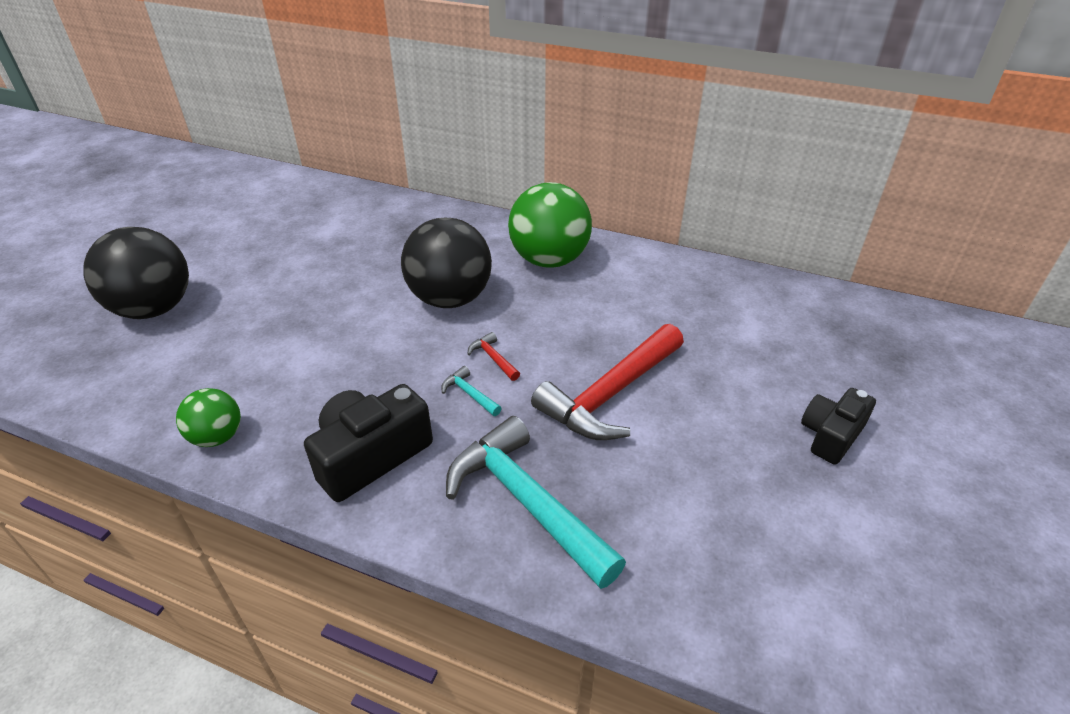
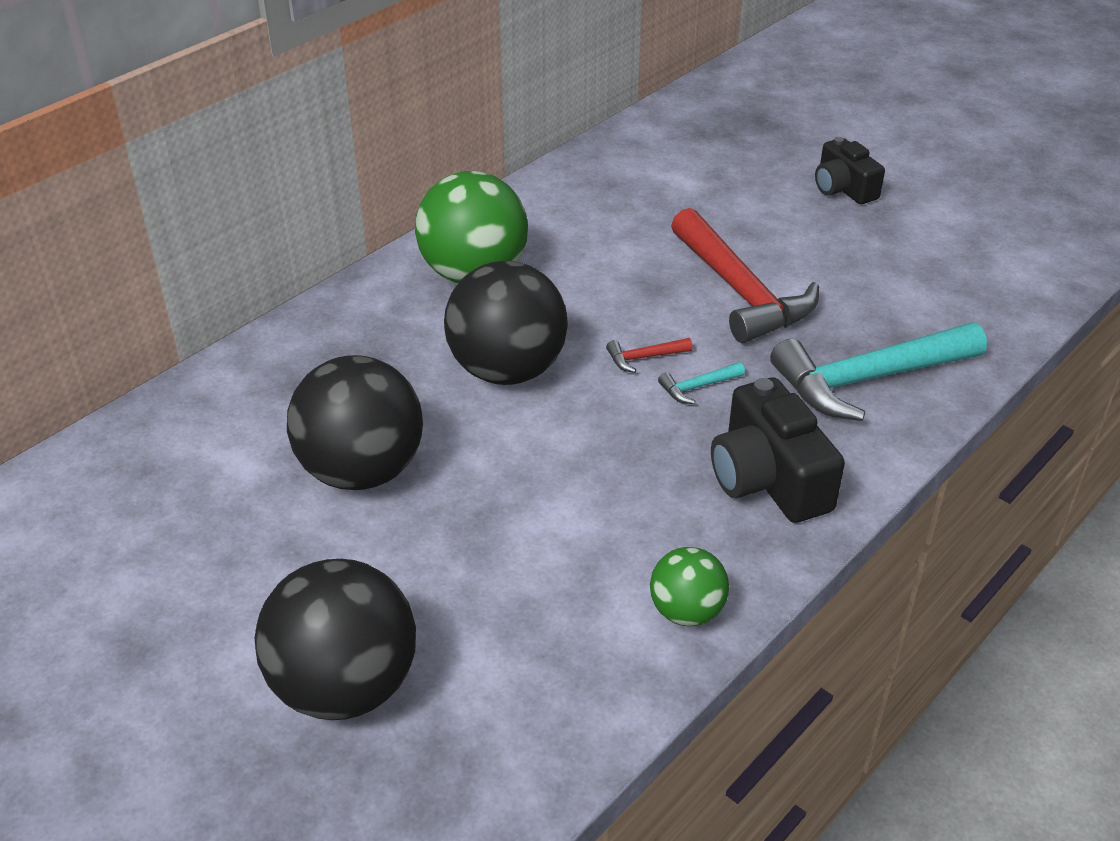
camera: 70 degrees left, 0 degrees up
(332, 269) = (361, 471): none -> black ball

